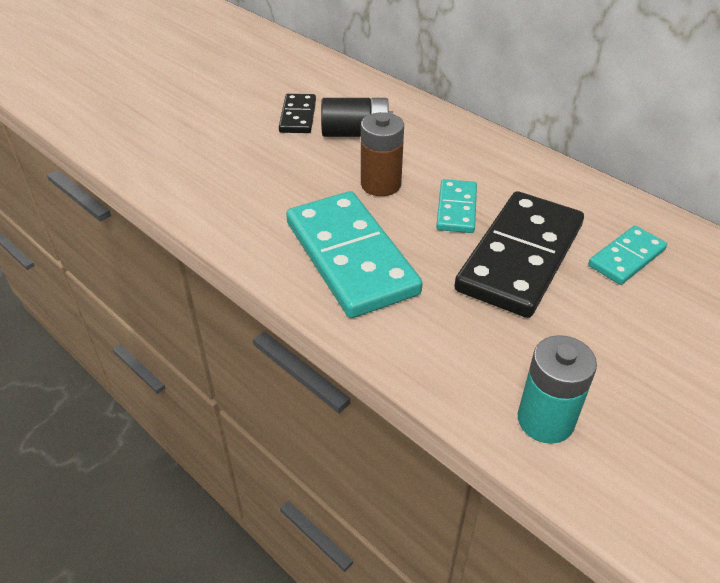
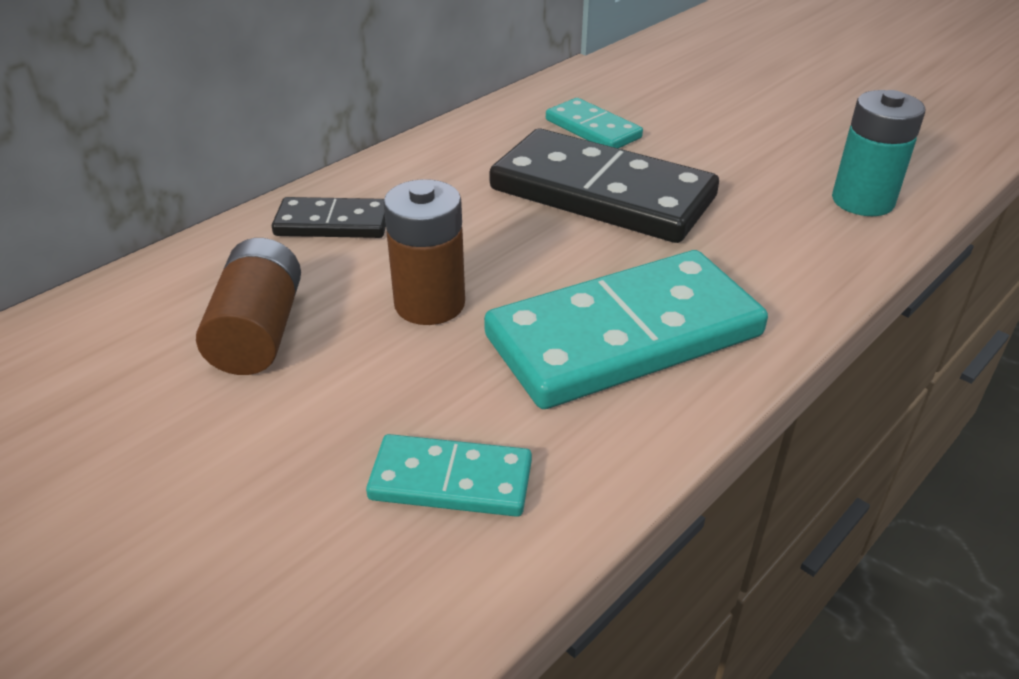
camera: 90 degrees left, 5 degrees down
(298, 116) = (160, 415): black domino -> black domino (333, 223)
(355, 133) = (258, 332): black battery -> brown battery
(456, 209) = (499, 234): turquoise domino -> turquoise domino (451, 481)

